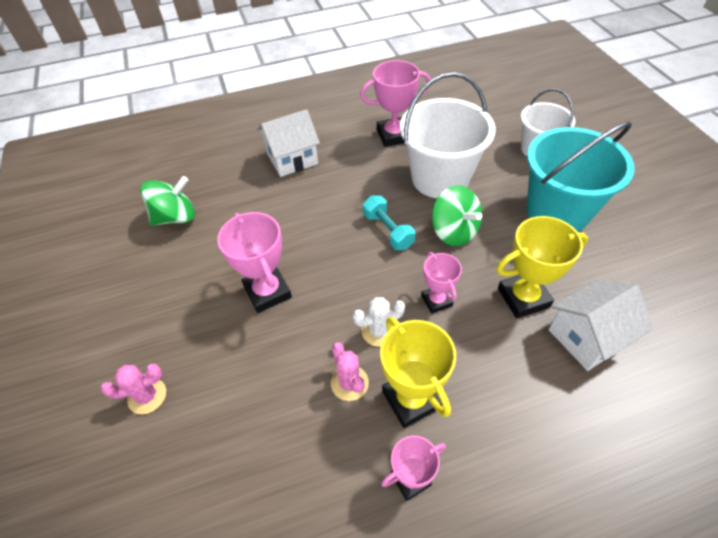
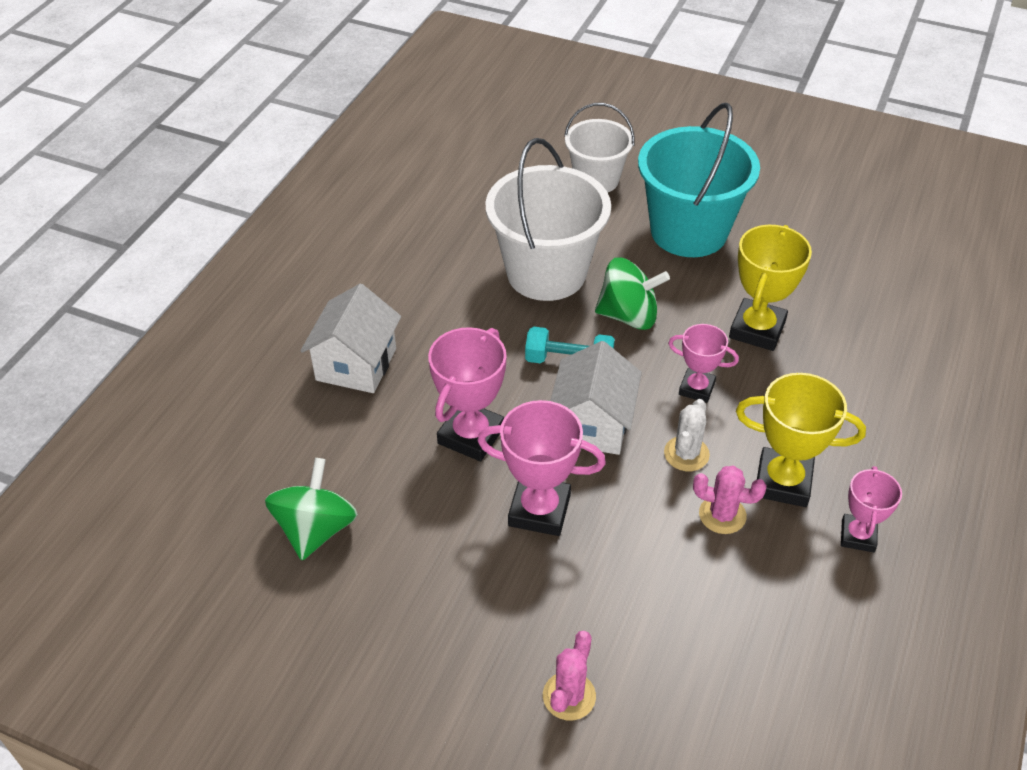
camera: 50 degrees left, 5 degrees down
(394, 135) = (435, 259): pink trophy -> pink trophy (471, 435)
(587, 337) = (837, 323): white house -> white house (592, 424)

